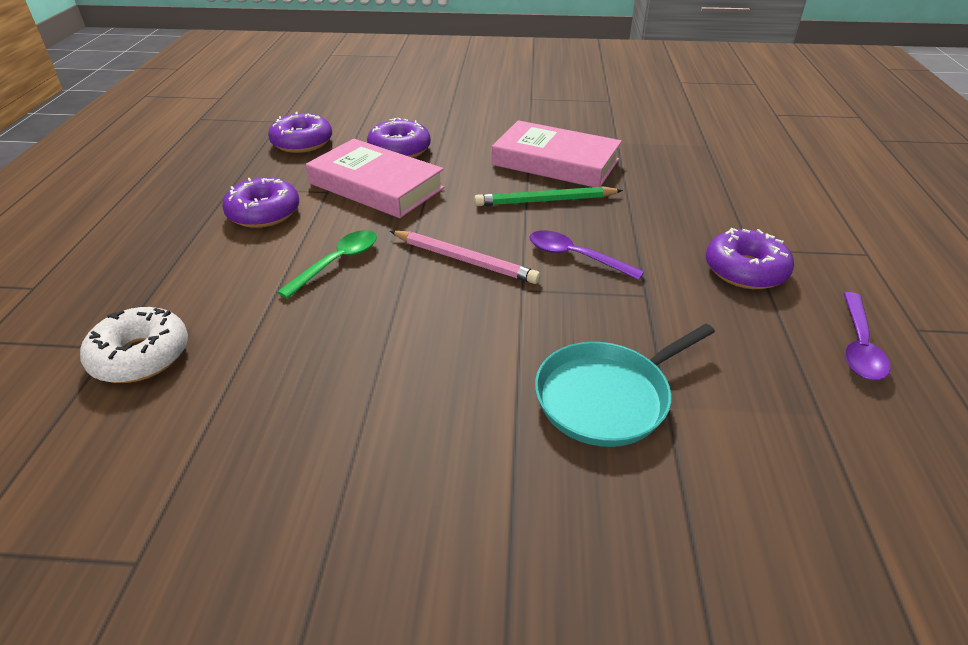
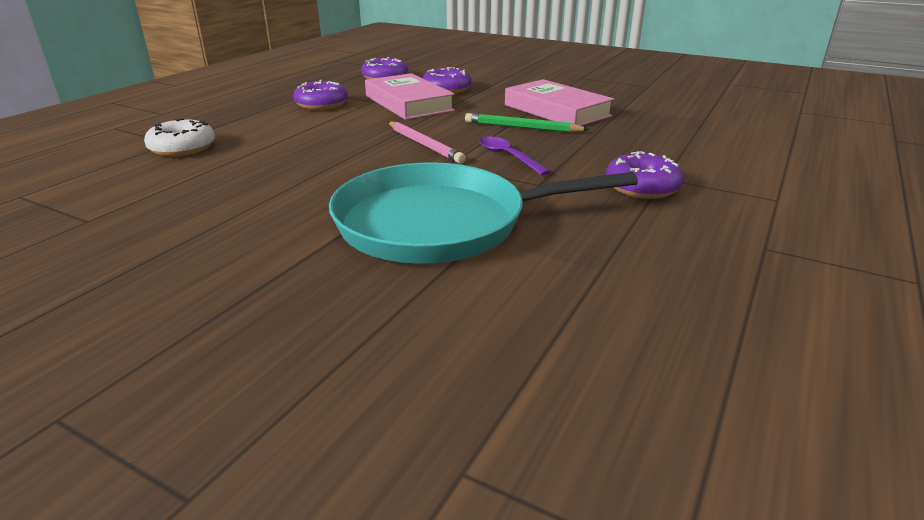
camera: 25 degrees right, 10 degrees down
(337, 262) = (339, 132): green spoon -> none
(607, 397) = (440, 223): turquoise pan -> turquoise pan, size x1.74
(859, 345) = (690, 244): purple spoon -> none

